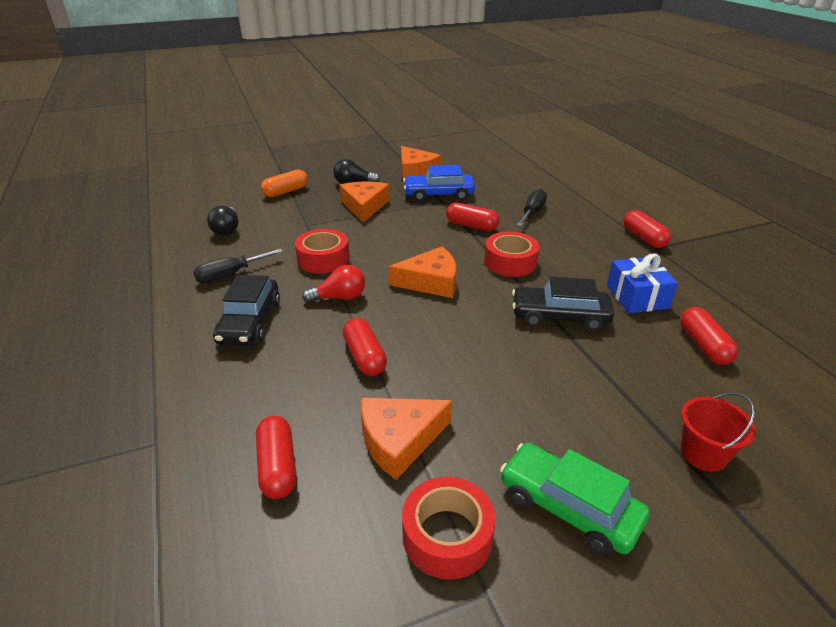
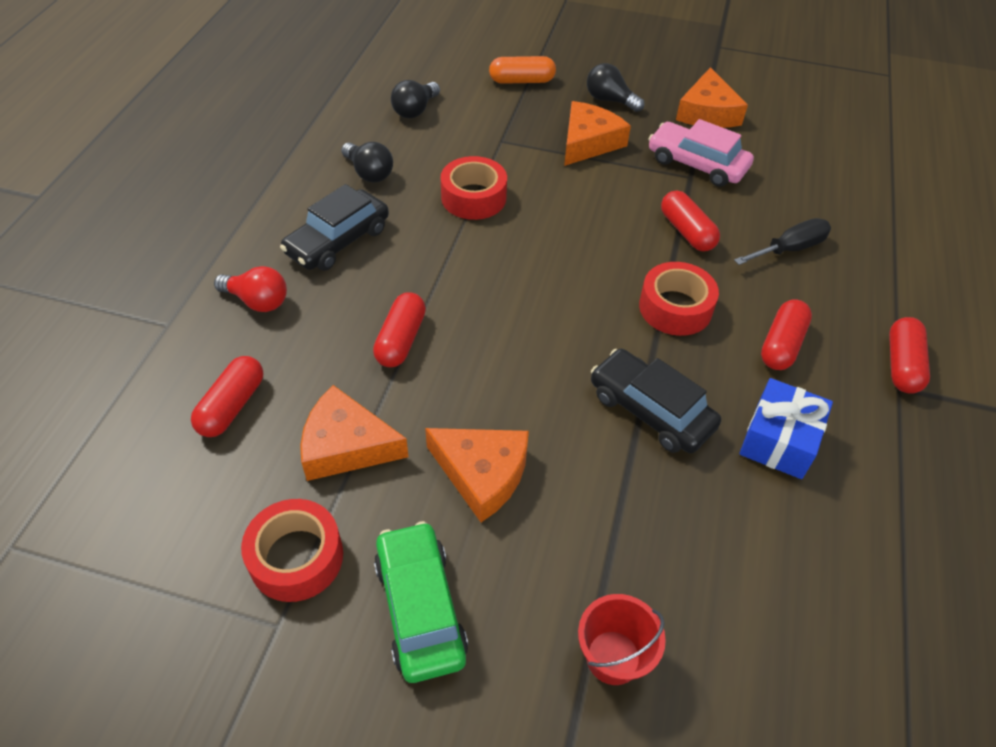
camera: 35 degrees right, 15 degrees up
(230, 275) = (369, 173): black screwdriver -> black light bulb
(339, 297) = (443, 256): red light bulb -> red light bulb (257, 301)
(430, 282) = (555, 286): orange cheese -> orange cheese (482, 474)
(439, 194) = (697, 164): blue car -> pink car
(703, 345) = (781, 550): red capsule -> red capsule (781, 345)

